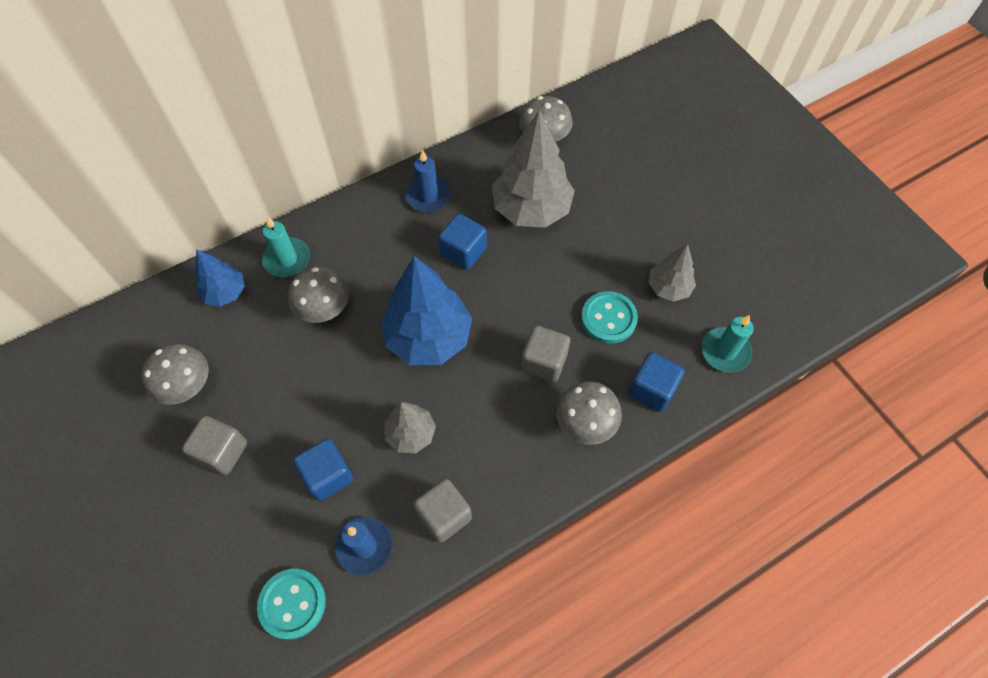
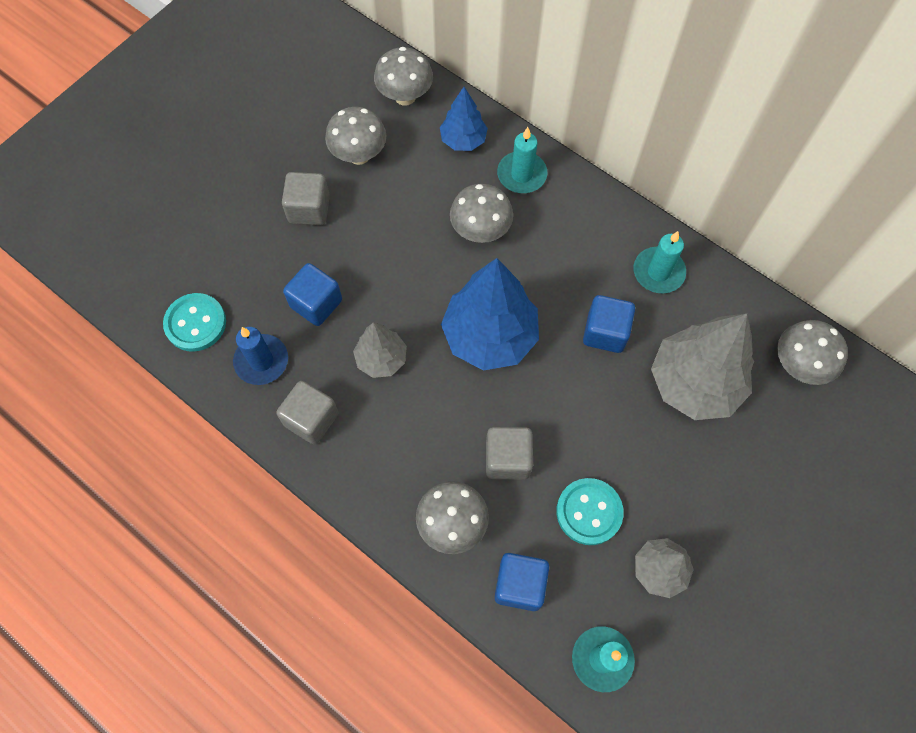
camera: 70 degrees right, 5 degrees up
(148, 325) = (405, 96): none -> grey mushroom
(428, 196) = (658, 272): blue candle -> turquoise candle

